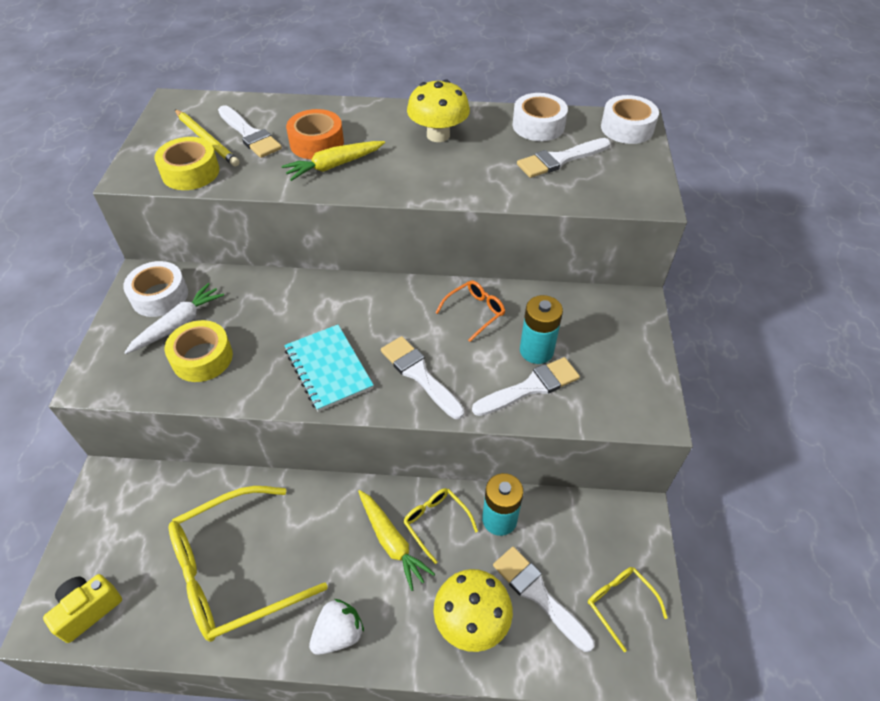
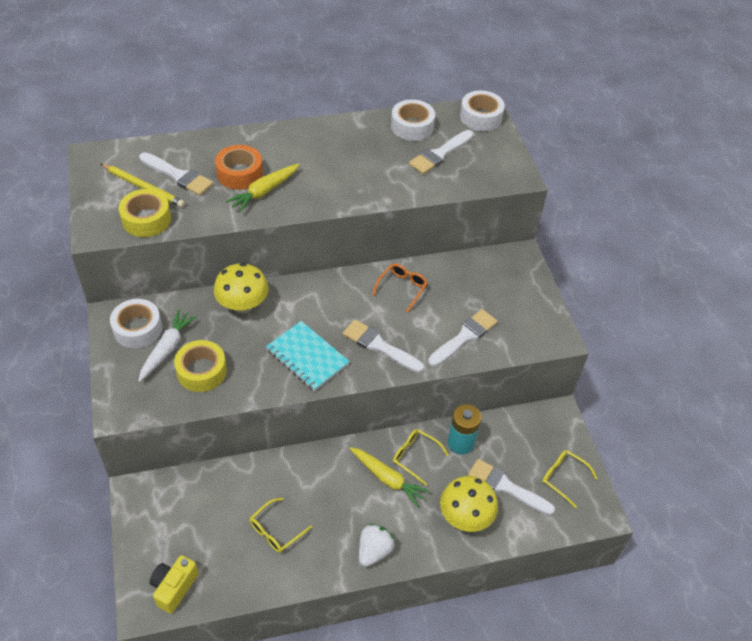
camera: 20 degrees left, 0 degrees up
(233, 571) = (276, 531): yellow glasses -> yellow glasses, size x0.46
(438, 135) = (336, 149): yellow mushroom -> yellow mushroom (243, 305)
(536, 351) = (459, 308): turquoise battery -> none

